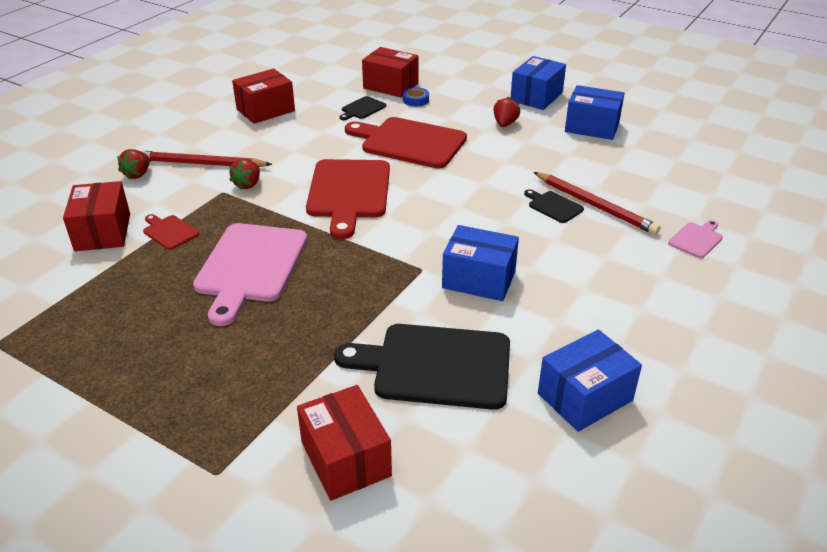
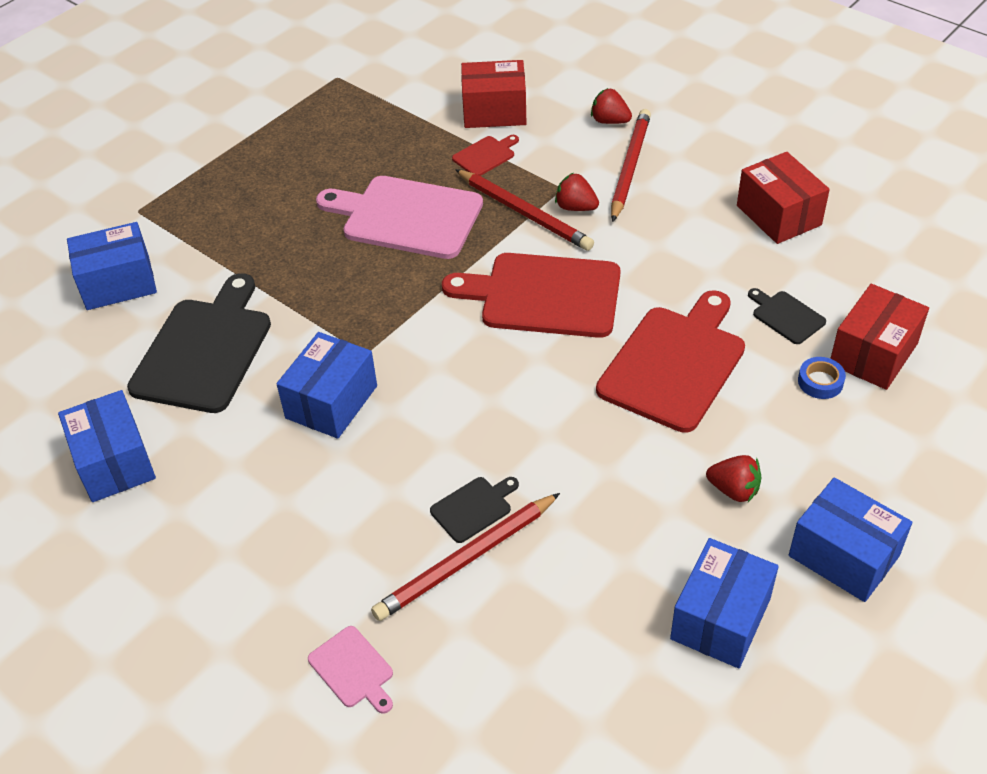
camera: 100 degrees right, 10 degrees up
(252, 207) = (524, 213): none -> red pencil
(345, 459) = (118, 283): red box -> blue box

